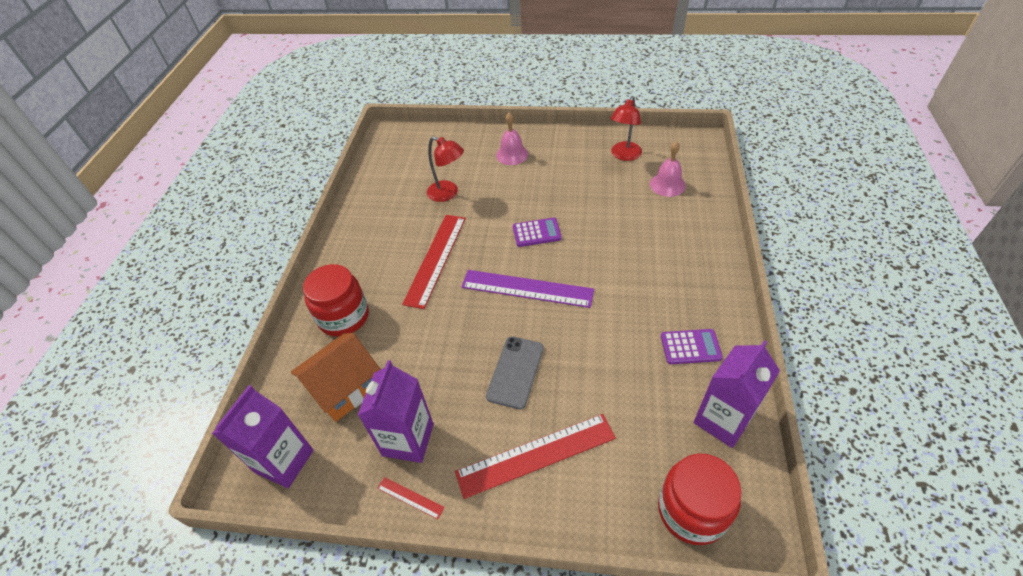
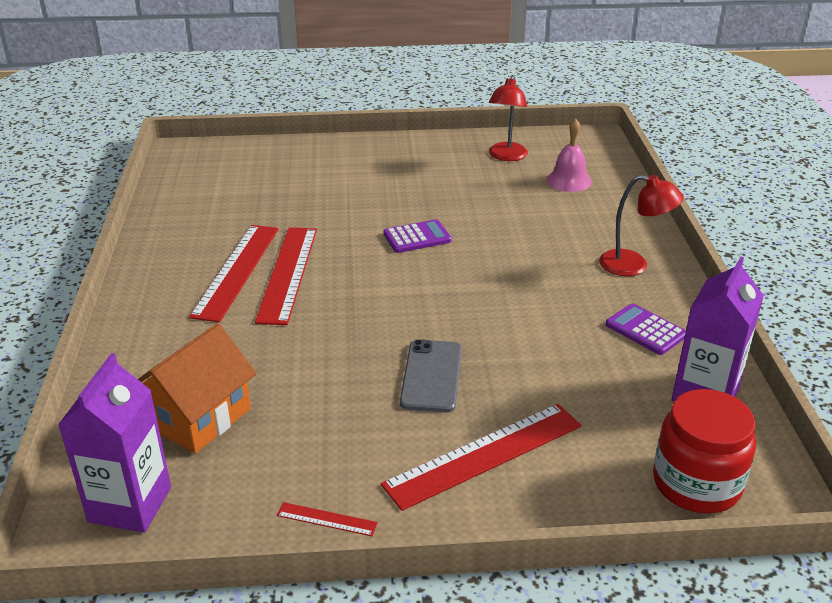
camera: 15 degrees left, 15 degrees down
(344, 317) = (173, 343): red jar -> none
(401, 253) = (237, 271): none -> red ruler
(408, 439) = (305, 460): purple carton -> none
(448, 193) = (285, 207): red lamp -> red lamp (633, 265)
(512, 154) = (360, 163): pink bell -> none
(527, 288) = (421, 292): purple ruler -> none
(690, 347) = (645, 330): purple calculator -> purple calculator turned 120 degrees counterclockwise

